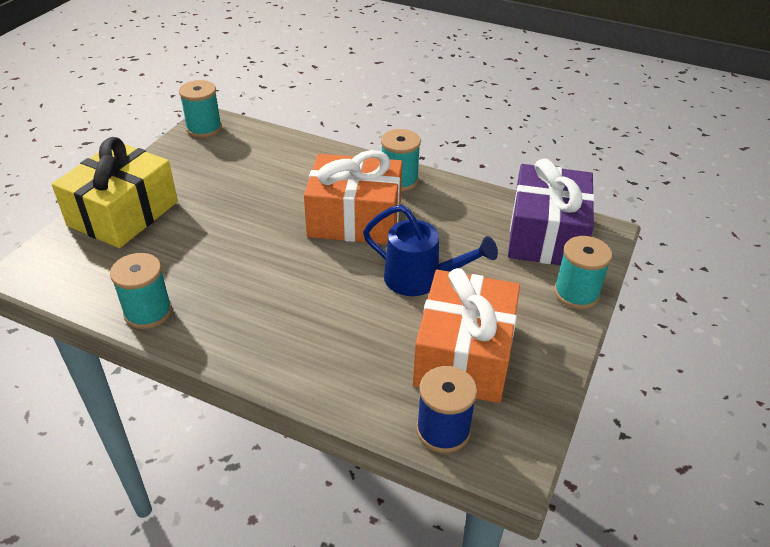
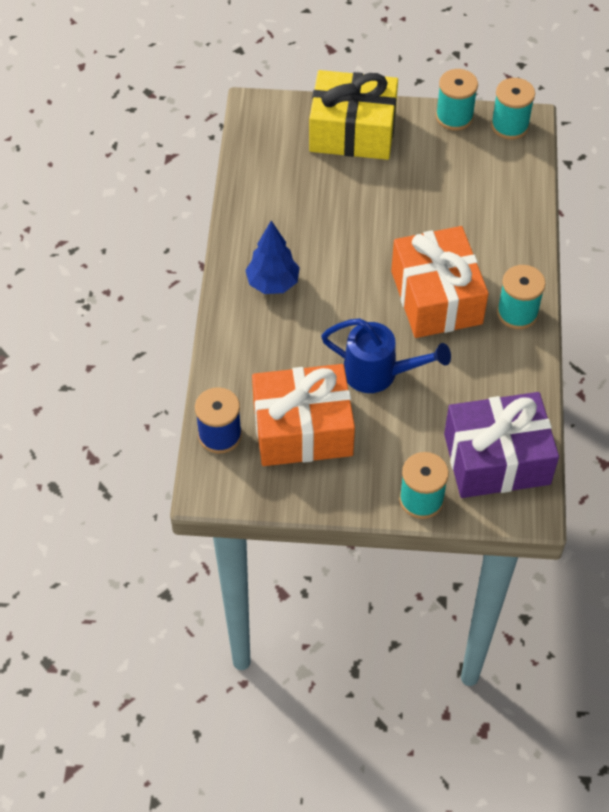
camera: 70 degrees right, 15 degrees up
(148, 312) = (250, 205): turquoise spool -> turquoise spool (454, 117)
(264, 324) = (273, 283): none -> blue tree
(420, 279) = (378, 373): blue watering can -> blue watering can turned 75 degrees counterclockwise

